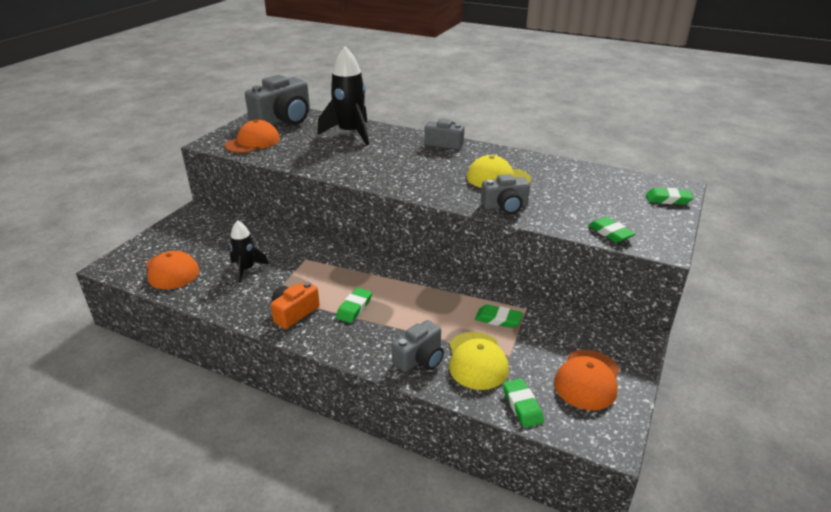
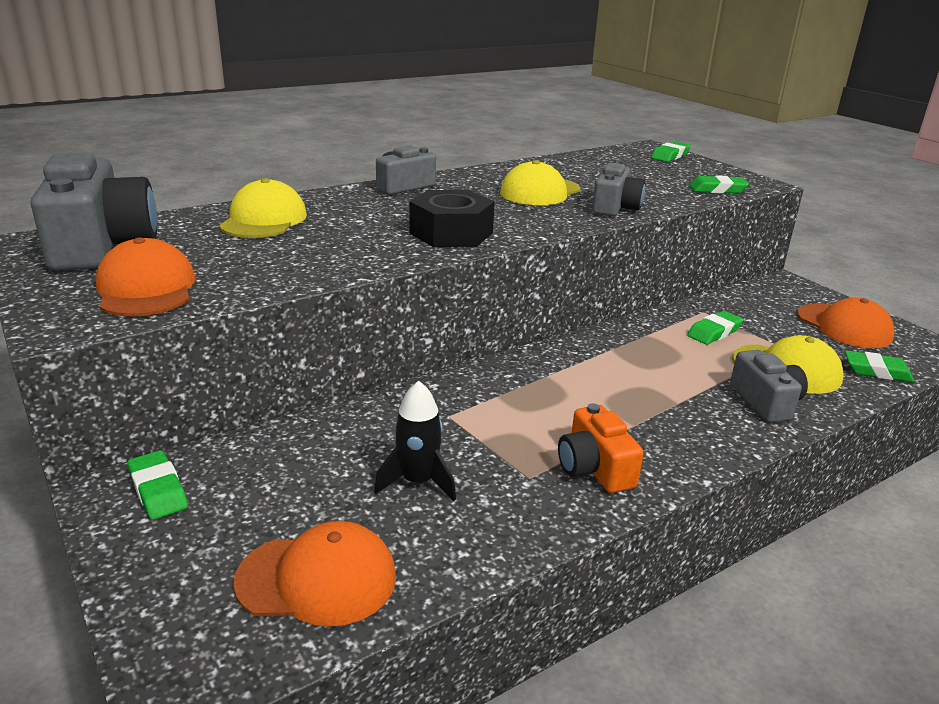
camera: 60 degrees left, 5 degrees down
(350, 133) = (264, 220): black rocket -> yellow cap
(354, 308) = (621, 414): green eraser -> green eraser (158, 490)
(391, 175) = (451, 233): none -> black nut

